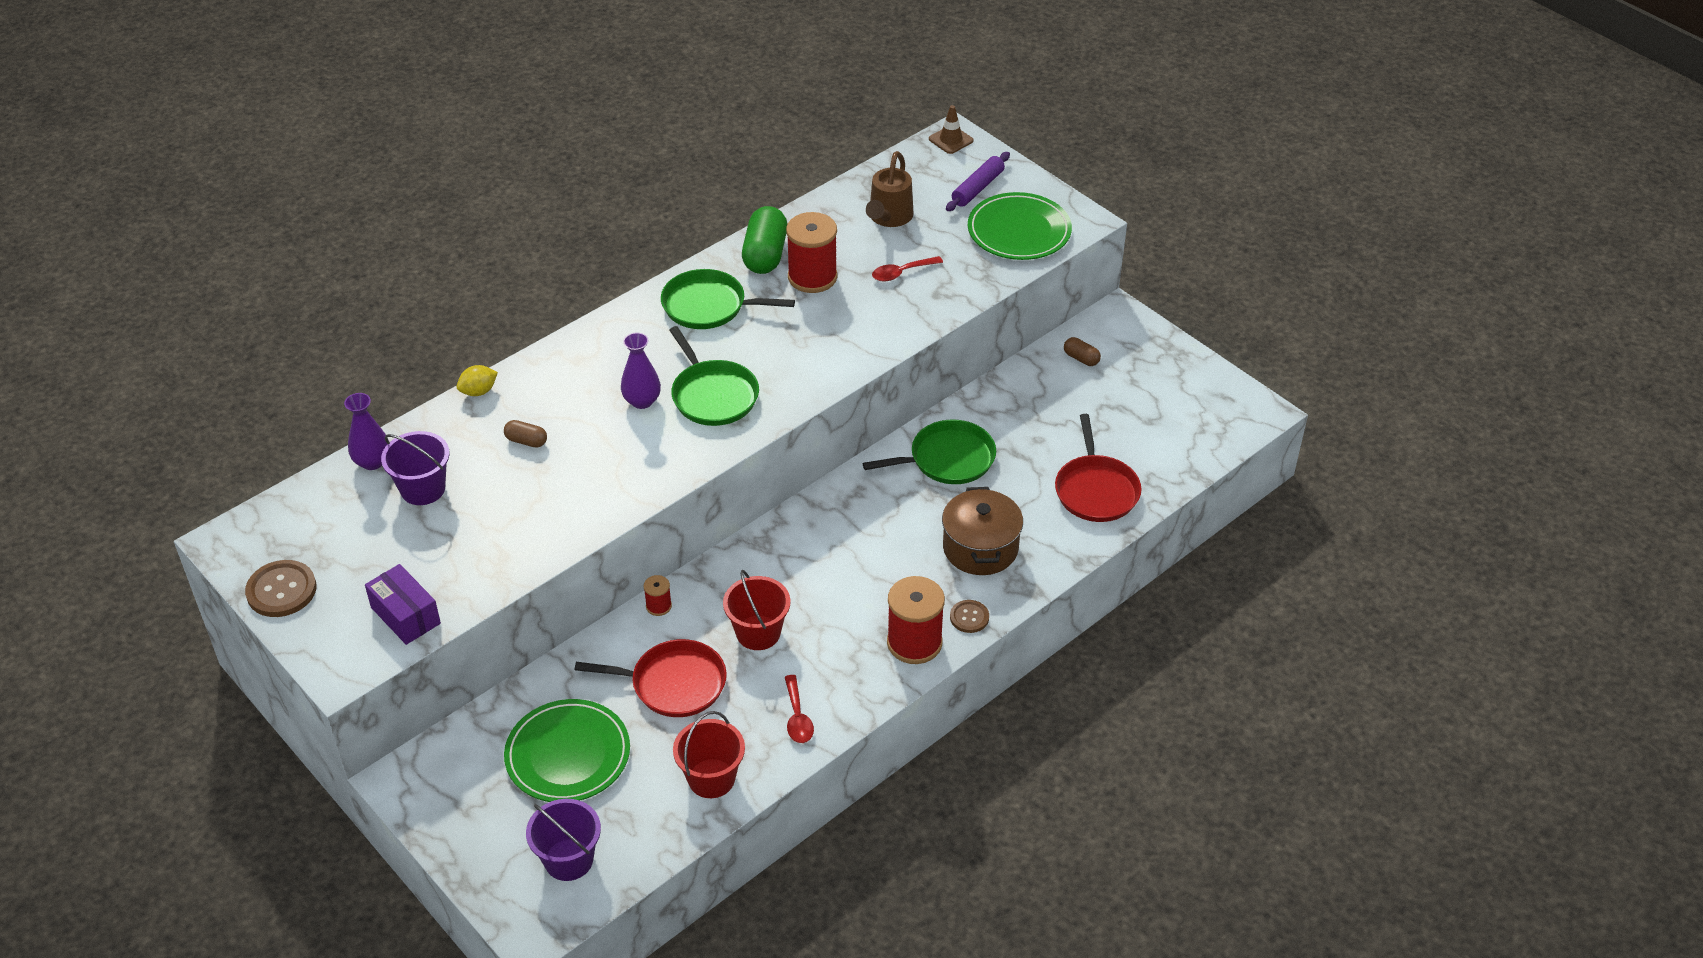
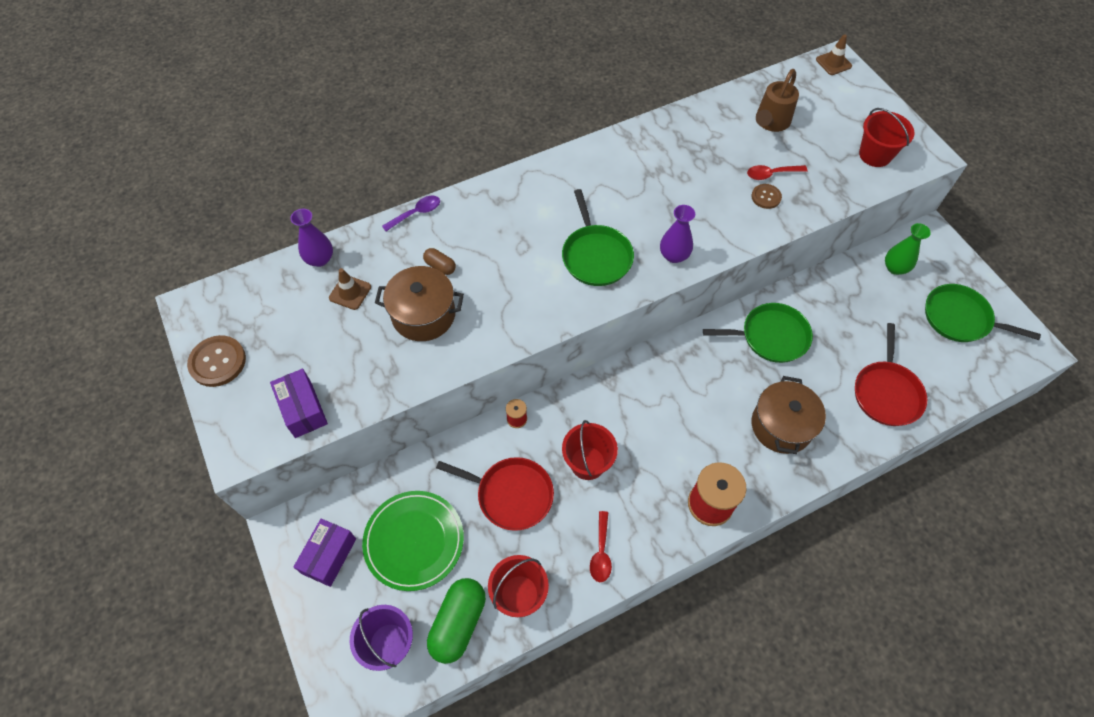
camera: 15 degrees right, 15 degrees up
(423, 489) = (350, 292): purple bucket -> brown traffic cone
(467, 792) = (329, 556): none -> purple box
(478, 391) = (416, 213): yellow lemon -> purple spoon
(521, 494) = (423, 315): none -> brown pot
(642, 401) = (538, 249): purple vase -> purple vase (674, 255)
(708, 306) = (611, 173): green pan -> green pan (960, 318)
(765, 255) = (665, 136): green capsule -> green capsule (458, 623)
(812, 277) = (698, 164): red spool -> none
(969, 617) = (760, 490): brown button -> brown button (766, 197)
(978, 188) = (847, 109): purple rolling pin -> none
(1019, 231) = (875, 155): green plate -> red bucket
(1081, 358) = (895, 268): brown capsule -> green vase

